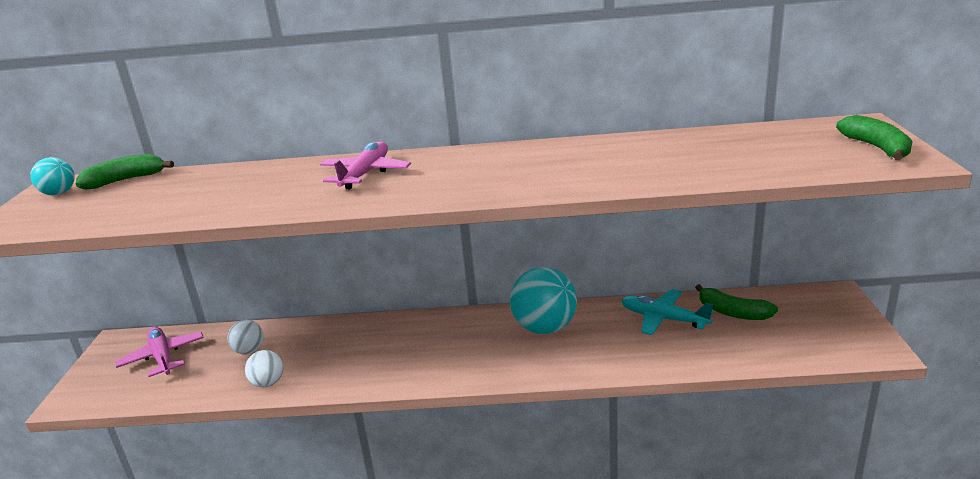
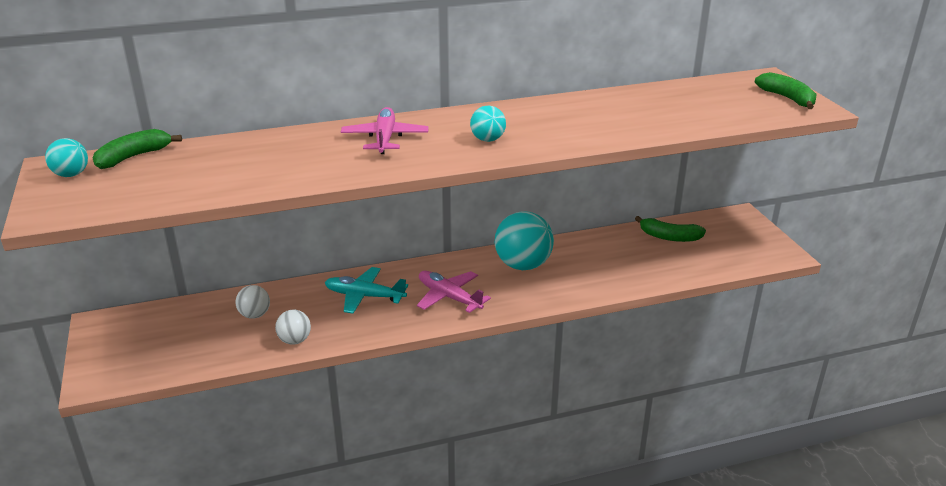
camera: 20 degrees left, 5 degrees up
(163, 357) = (165, 331): pink plane -> pink plane (449, 297)
(470, 180) = (488, 140): none -> turquoise ball
(663, 319) = (617, 247): turquoise plane -> turquoise plane (364, 296)

